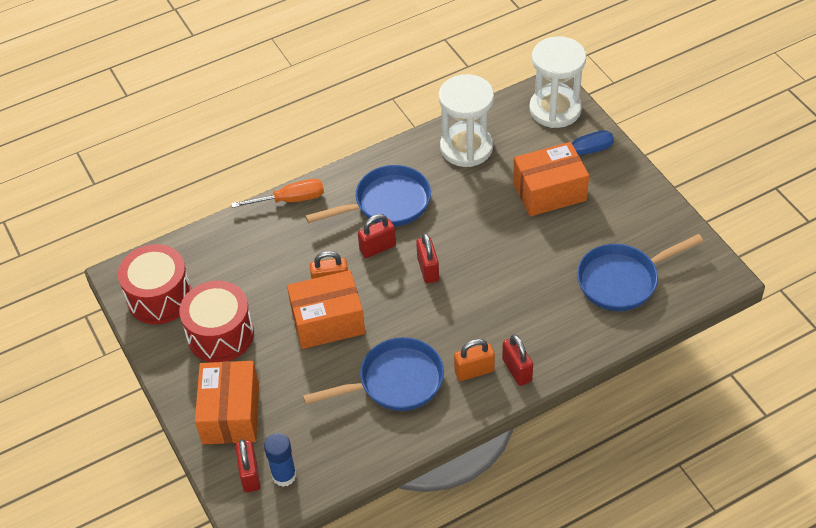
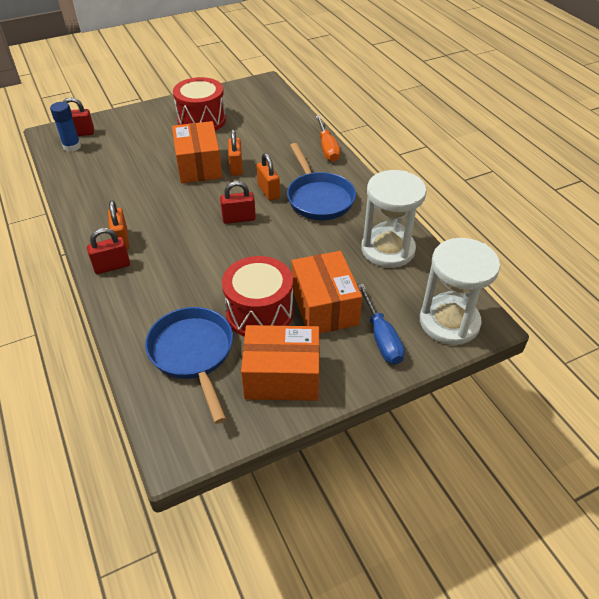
camera: 90 degrees right, 5 degrees down
(159, 297) = (242, 96): red drum -> red drum (259, 312)
(231, 414) = (132, 125): orange box -> orange box (282, 376)
(377, 248) = (268, 191): red padlock -> orange padlock
(395, 382) = (128, 197): blue pan -> none

